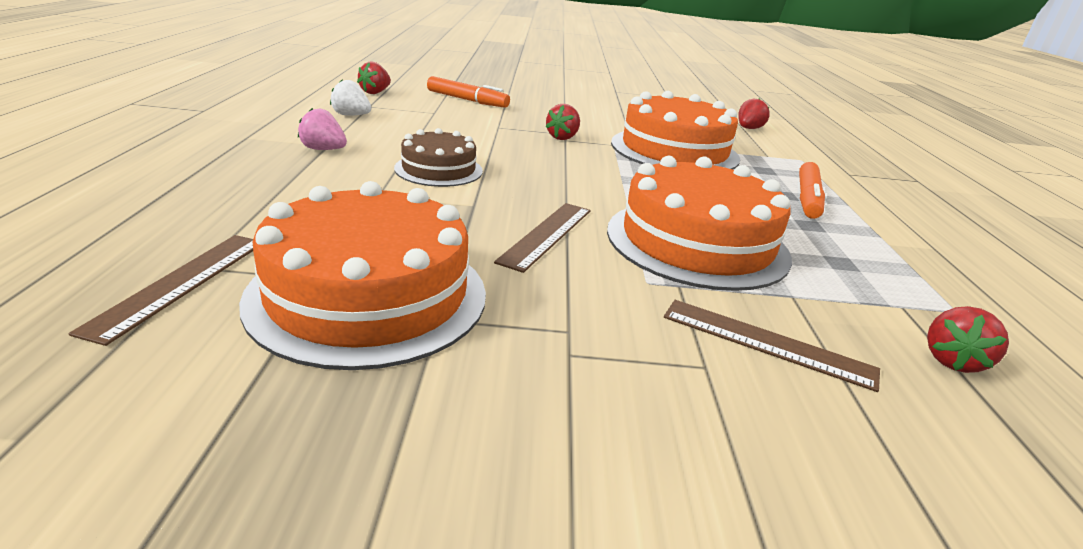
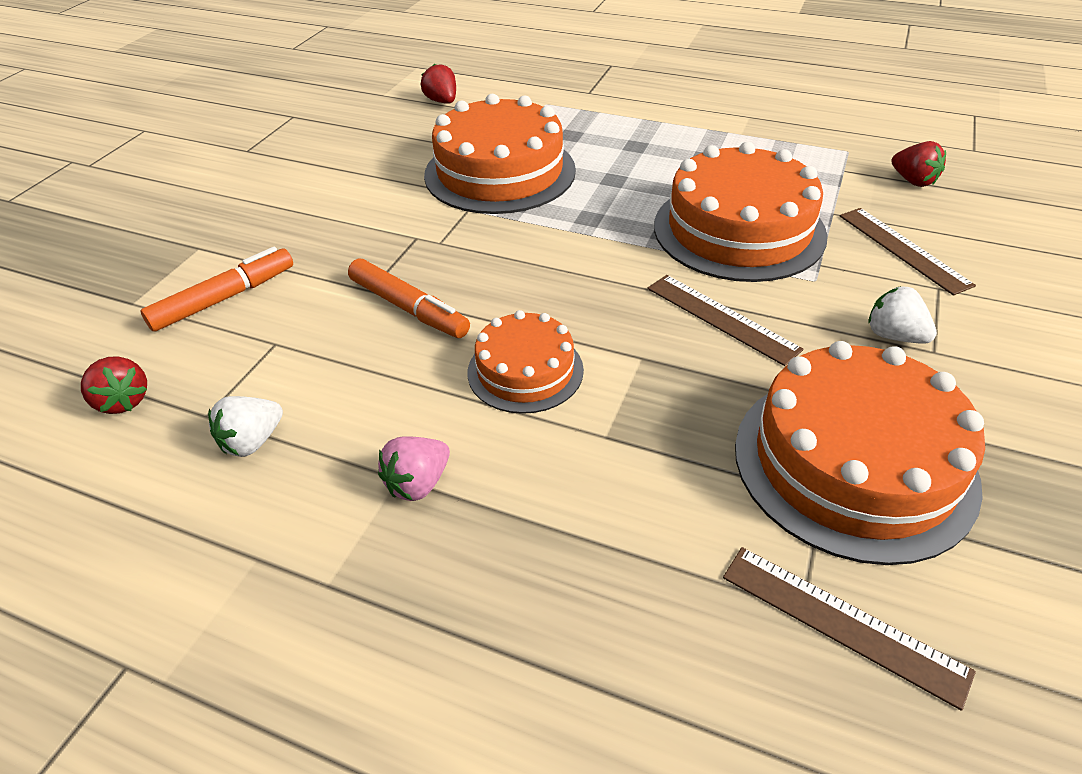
camera: 65 degrees left, 15 degrees up
(438, 169) = (525, 371): brown cake -> orange cake
(563, 137) = (432, 242): red strawberry -> none
(581, 327) = (894, 336): none -> white strawberry
(767, 343) = (903, 249): brown ruler -> brown ruler turned 75 degrees counterclockwise
(807, 199) = (646, 137): orange marker -> orange marker (408, 308)

